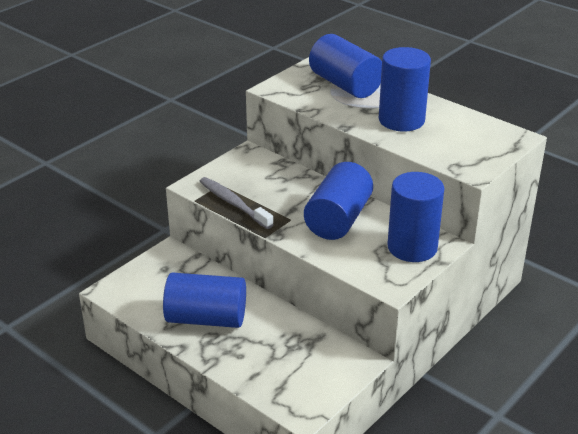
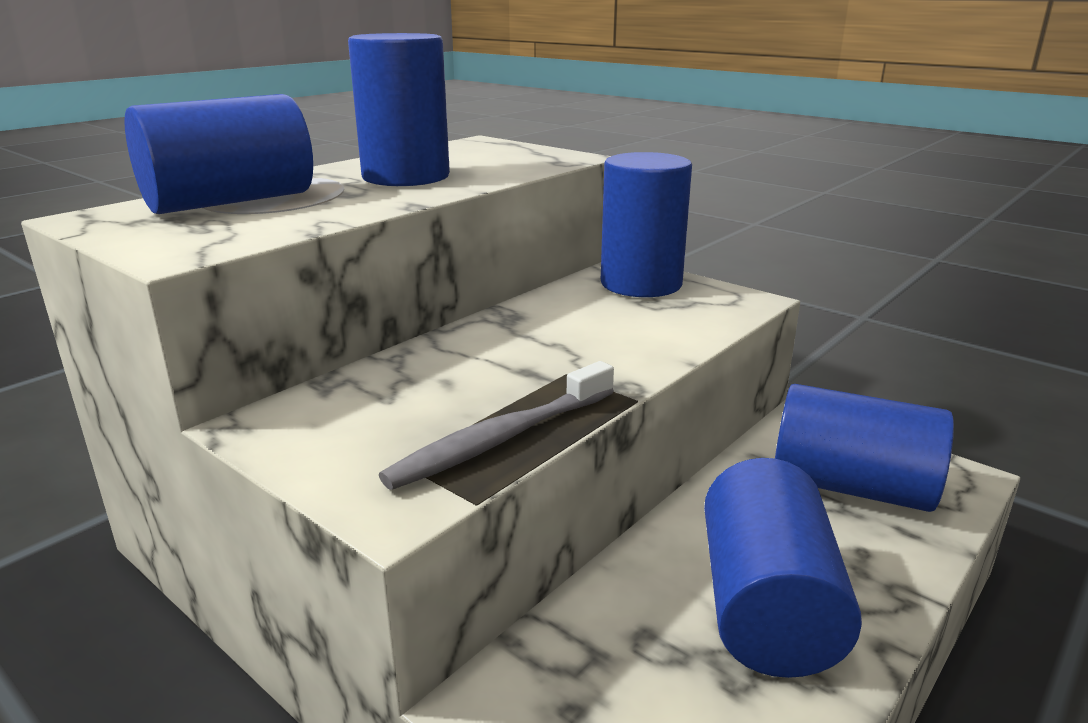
camera: 90 degrees left, 10 degrees down
(338, 219) = (566, 330): blue cylinder -> blue cylinder (851, 487)

